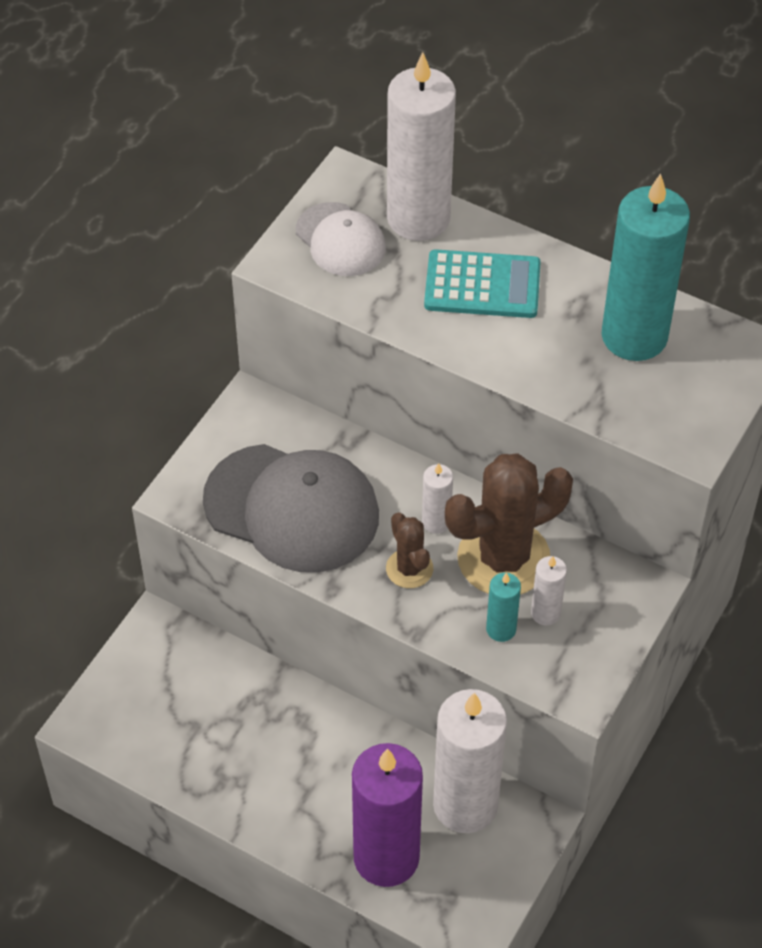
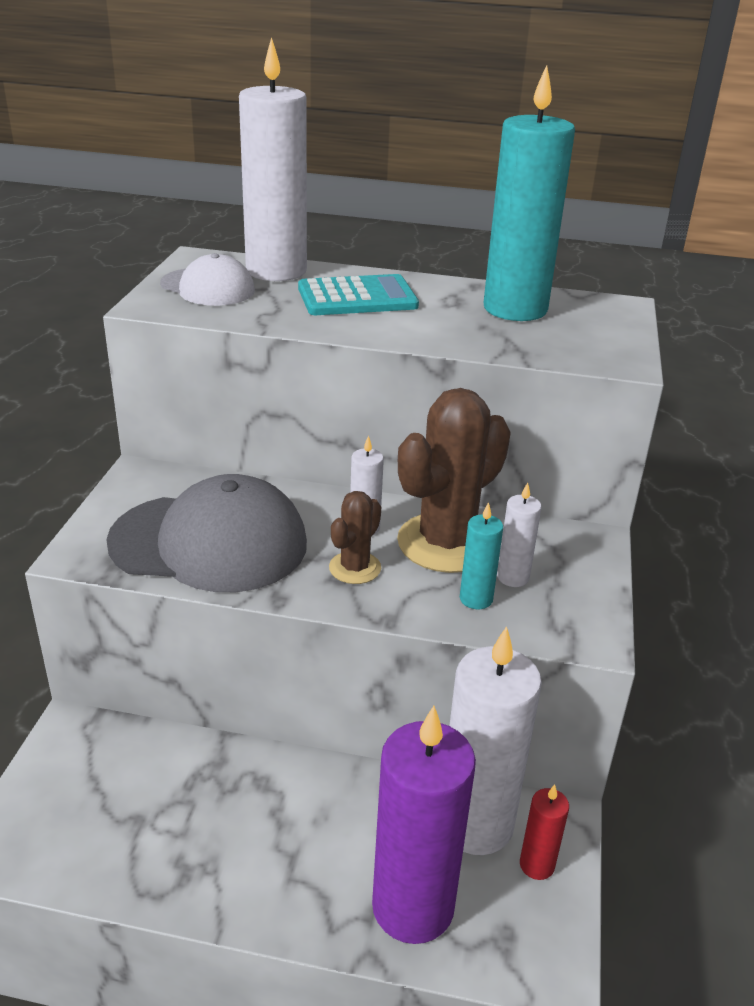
camera: 20 degrees left, 20 degrees down
(409, 569) = (355, 568): brown cactus -> brown cactus turned 75 degrees clockwise
(499, 852) = (537, 865): none -> red candle

